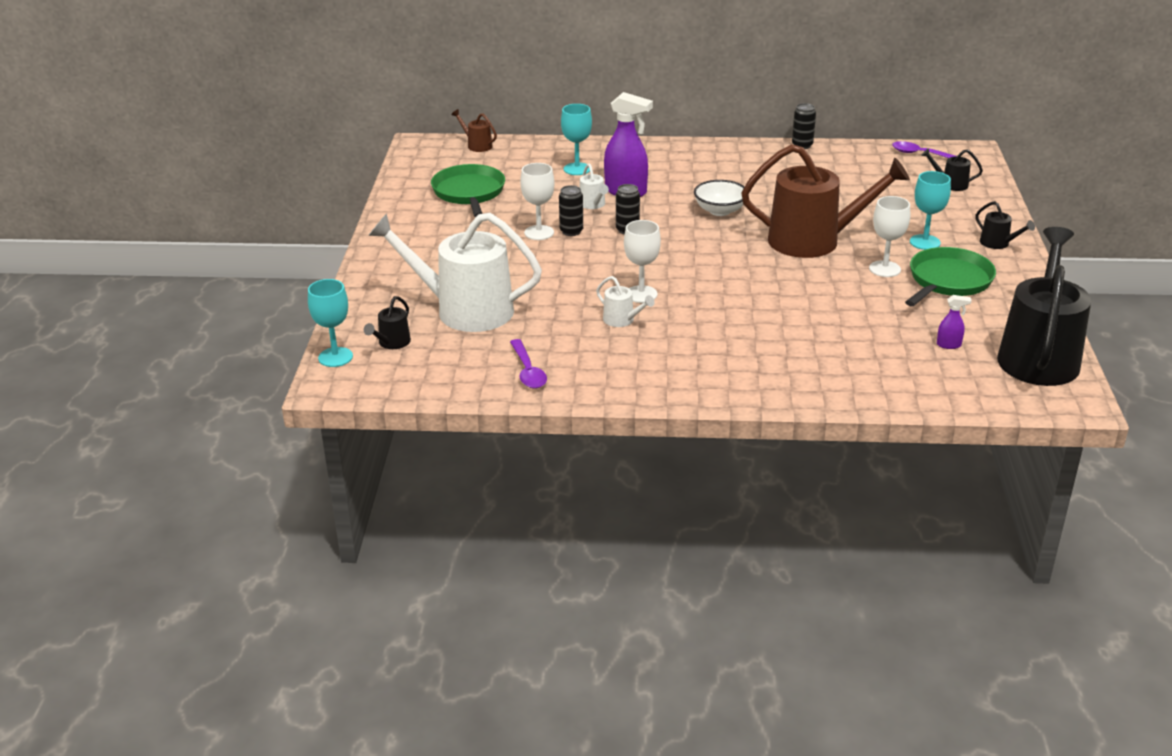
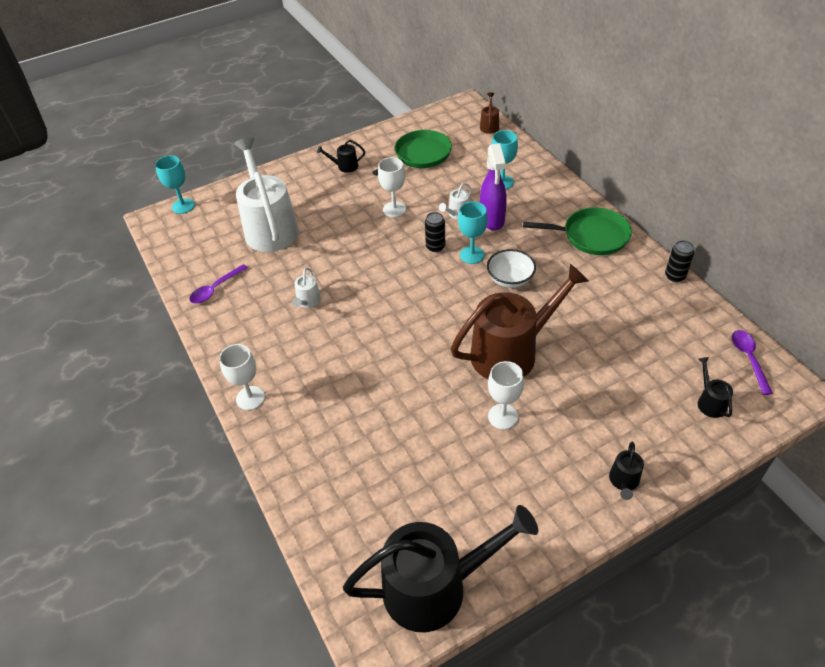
camera: 60 degrees right, 15 degrees up
(392, 343) = (212, 218): black watering can -> black watering can (345, 166)
(571, 231) = (409, 222): black can -> none
(641, 294) = (350, 295): white goblet -> white goblet (250, 398)
(813, 241) = (511, 352): brown watering can -> brown watering can turned 90 degrees counterclockwise
(925, 242) = (576, 426): turquoise goblet -> turquoise goblet (472, 255)
(948, 281) = (519, 468): green pan -> green pan (592, 236)
(949, 345) = (407, 510): purple spray bottle -> none

